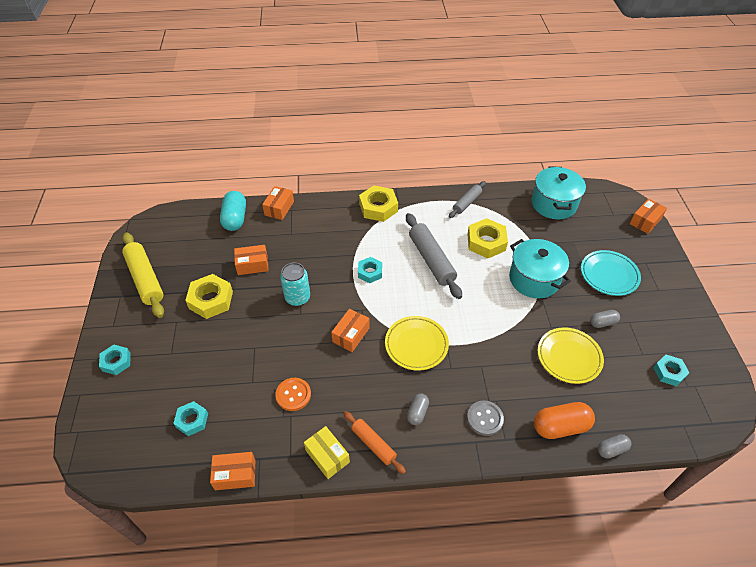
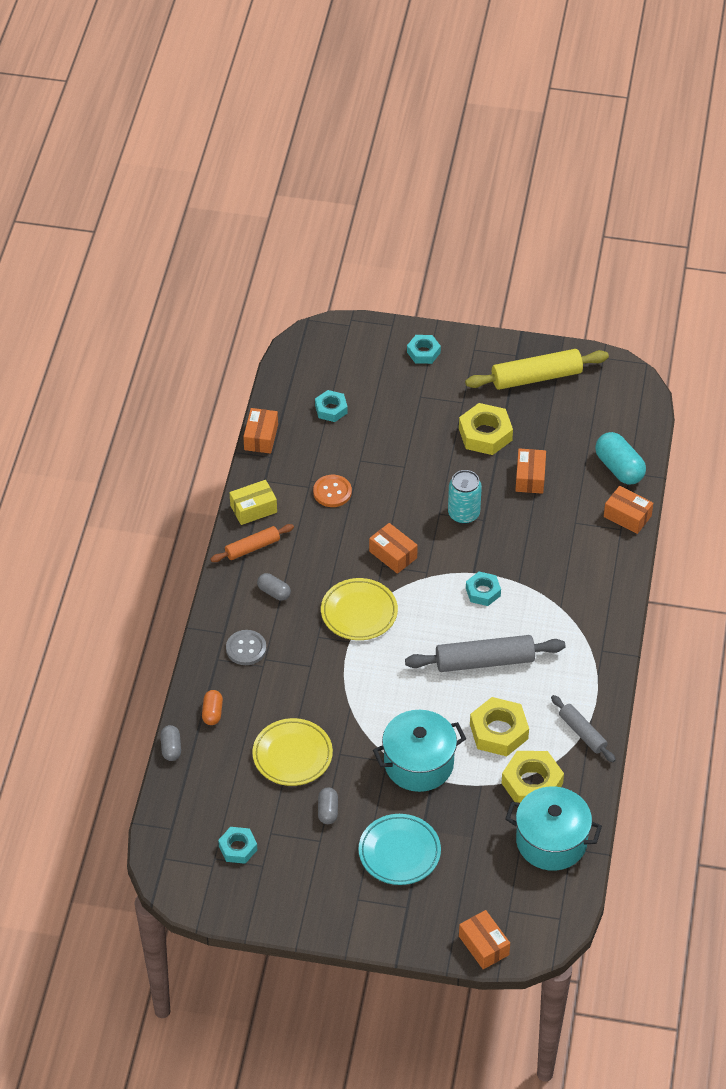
camera: 105 degrees right, 0 degrees up
(235, 218) = (619, 468): turquoise capsule -> turquoise capsule turned 45 degrees clockwise
(378, 207) = (600, 626): yellow nut -> yellow nut (532, 783)
(560, 426) = (212, 713): orange capsule -> orange capsule, size x0.57

